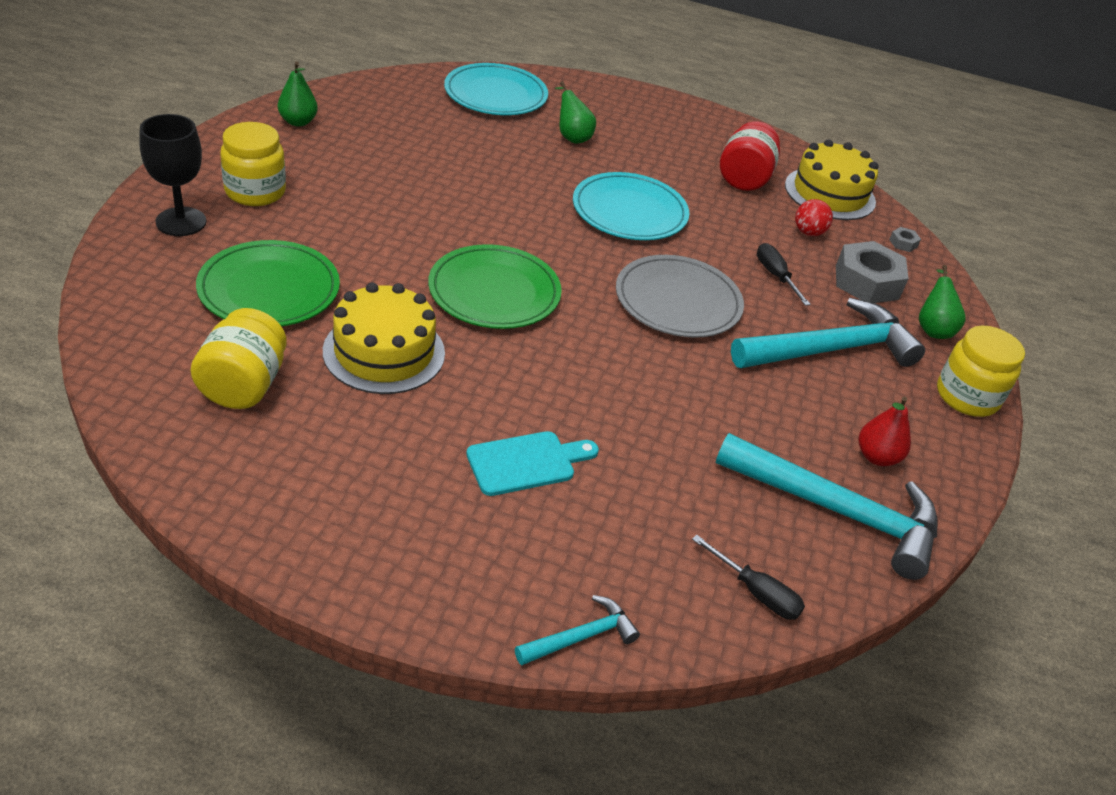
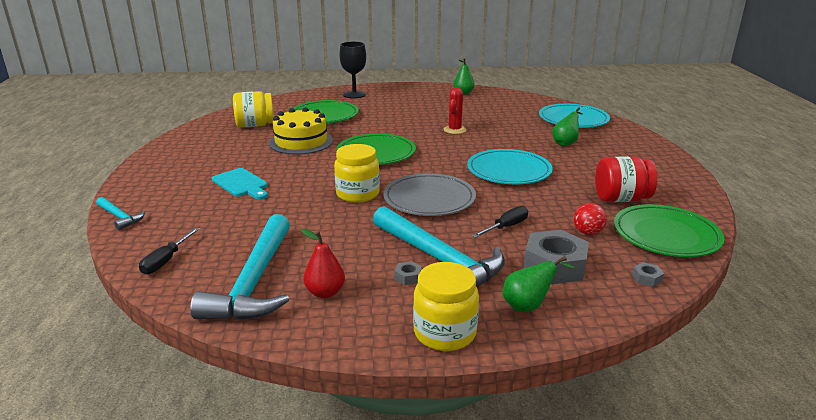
camera: 75 degrees right, 15 degrees down
(255, 192) = (394, 99): yellow jar -> yellow jar (357, 194)
(456, 193) = (454, 130): none -> red cactus
(829, 193) = (666, 235): yellow cake -> green plate
(861, 385) = (408, 277): none -> grey nut

